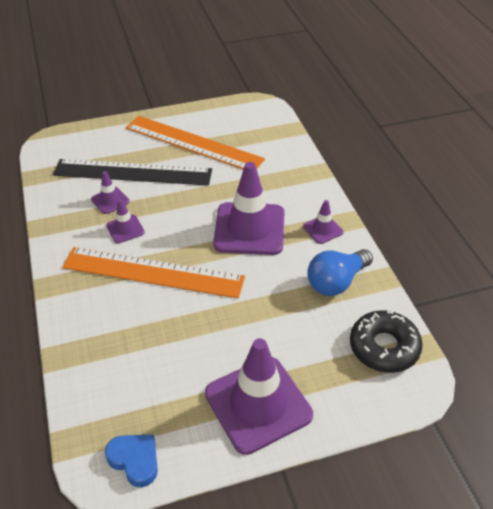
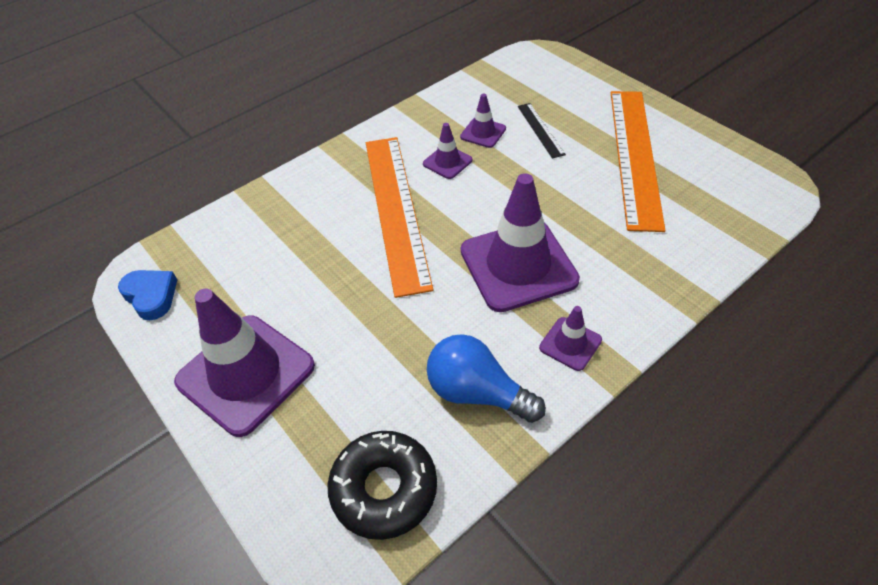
camera: 70 degrees right, 5 degrees up
(133, 172) = (540, 130): black ruler -> black ruler, size x0.44
(135, 460) = (151, 296): blue heart -> blue heart turned 60 degrees counterclockwise

